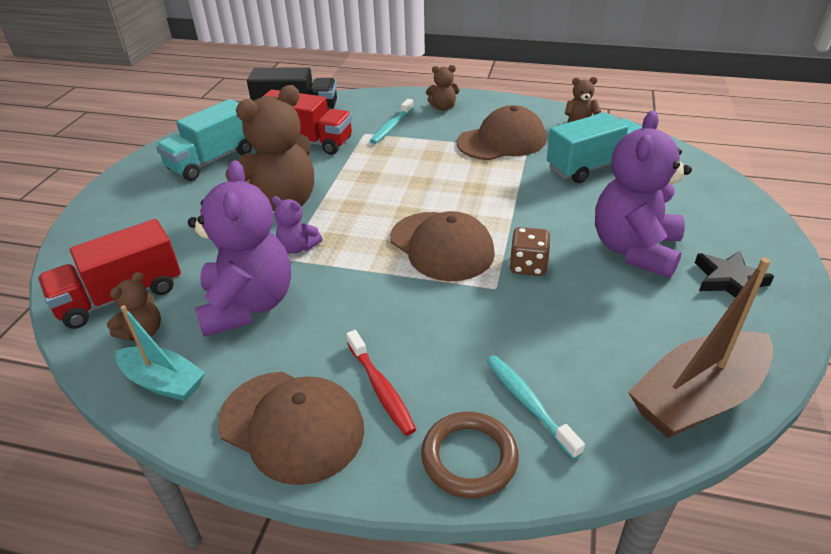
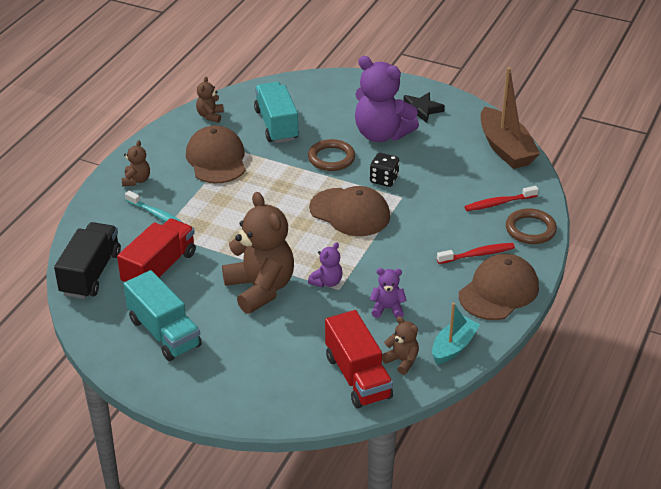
camera: 80 degrees left, 0 degrees up
(248, 305) = (387, 308): purple teddy bear -> purple teddy bear, size x0.46
(441, 246) = (350, 212): brown cap -> brown cap turned 60 degrees clockwise
(528, 266) = (384, 179): brown dice -> black dice
(528, 403) = (499, 203): turquoise toothbrush -> red toothbrush
(550, 215) = (331, 158): none -> brown ring

